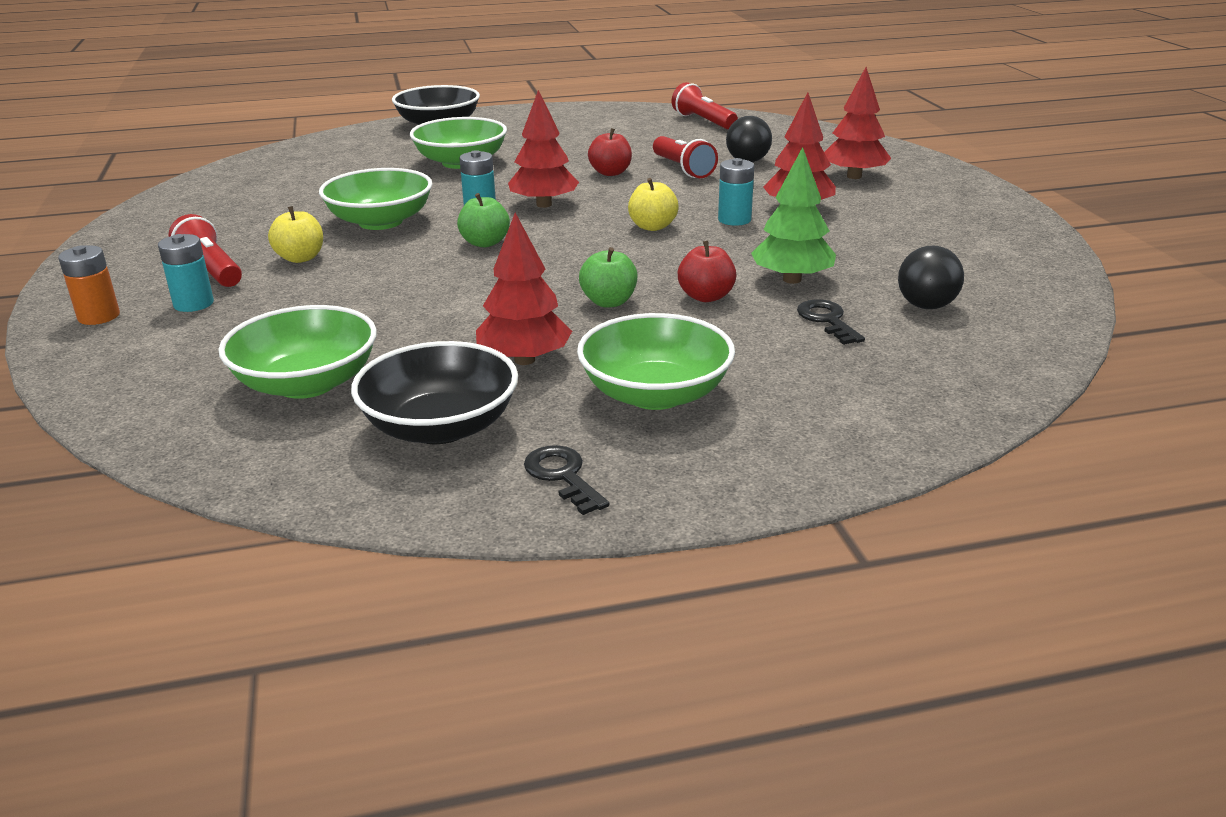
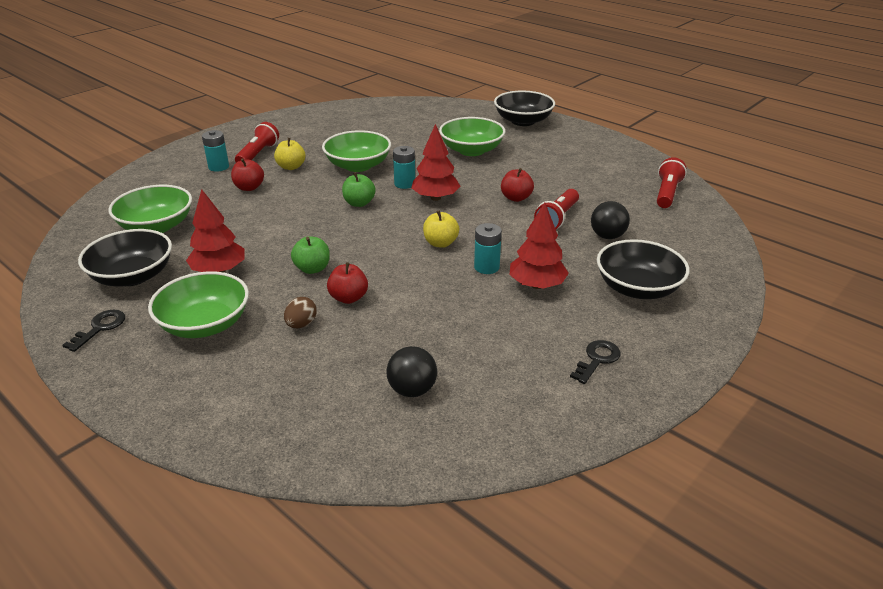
camera: 55 degrees right, 5 degrees up
(99, 316) = (190, 154): orange battery -> none
(309, 296) = (249, 187): none -> red apple
(731, 334) = (301, 324): none -> brown egg
(791, 279) = (405, 320): green tree -> none
(827, 320) = (351, 354): black key -> black key (597, 360)
(854, 176) = (637, 288): red tree -> black bowl

